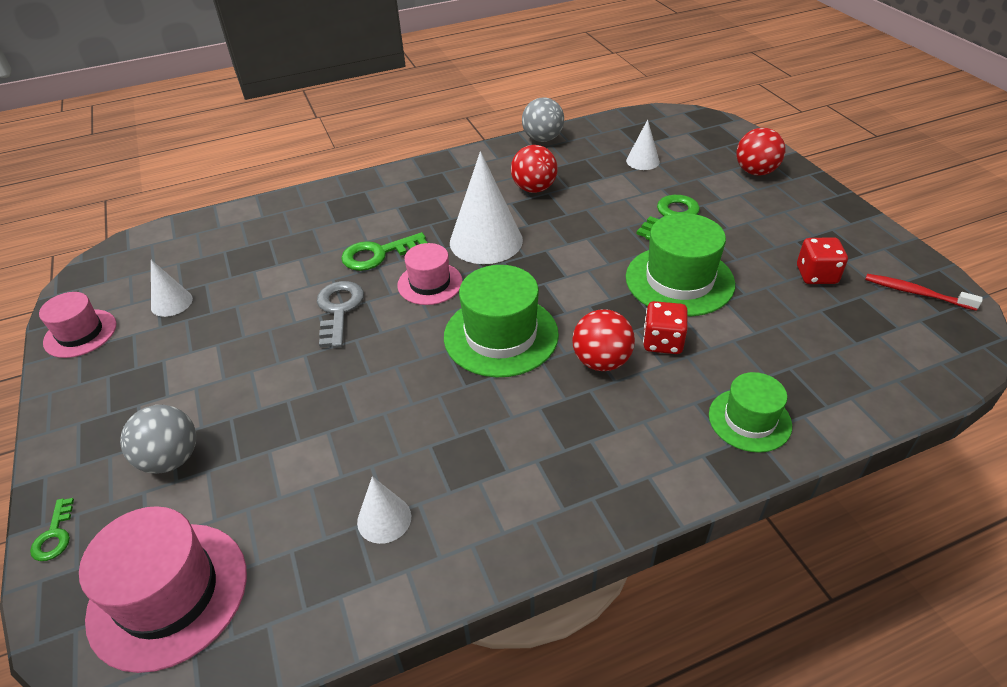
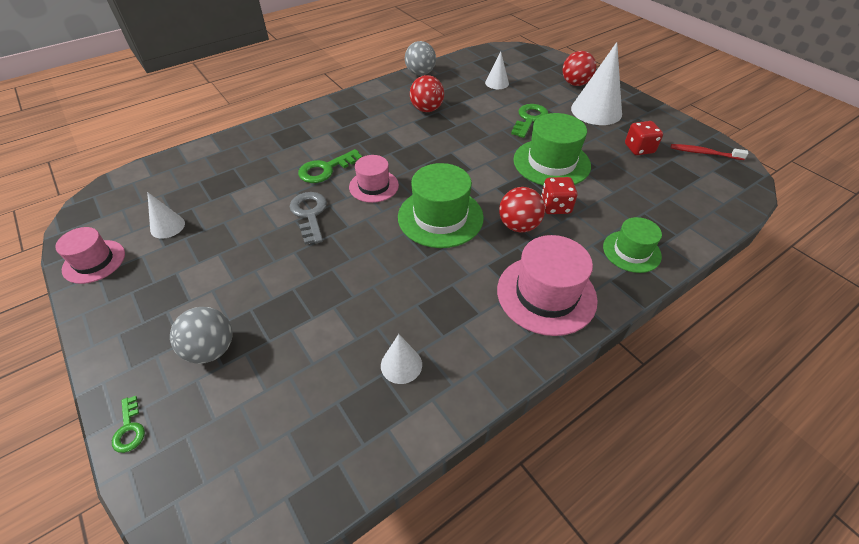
camera: 15 degrees left, 5 degrees up
(168, 594) = (247, 456): pink hat -> pink hat (546, 294)
(486, 241) = (405, 150): white cone -> white cone (596, 111)

